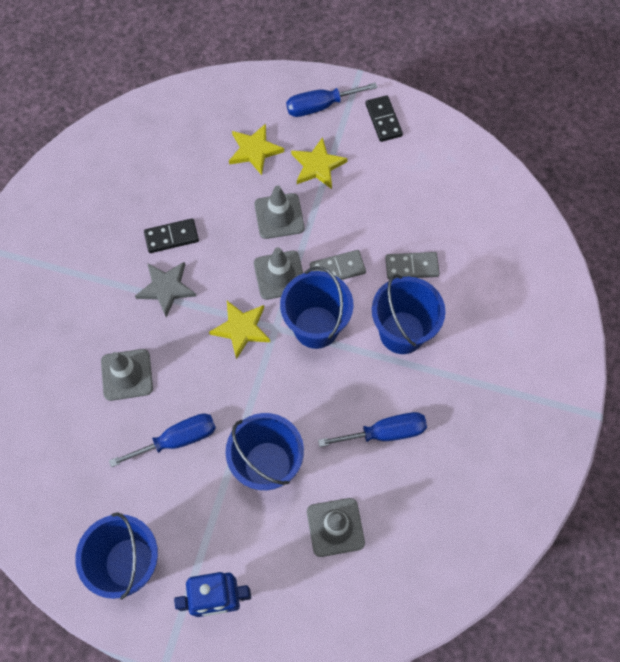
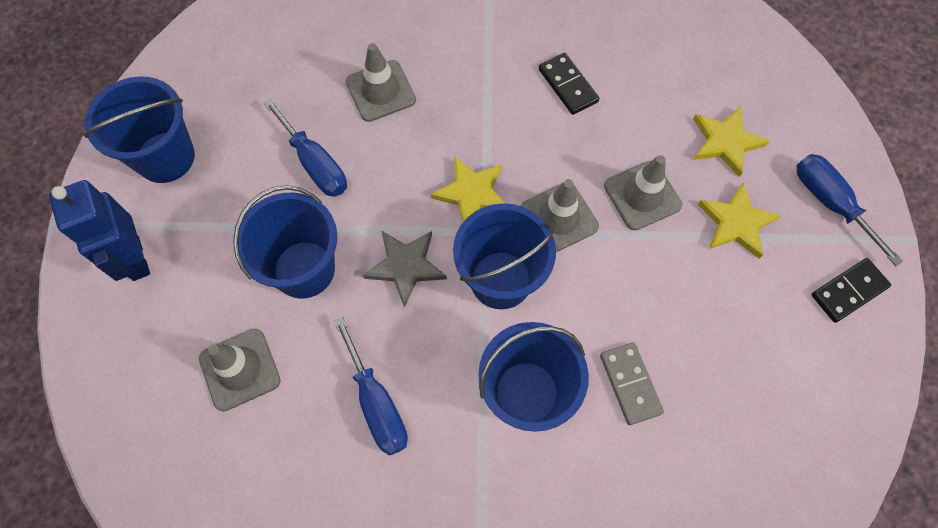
camera: 75 degrees right, 0 degrees up
(166, 288) = (499, 99): grey star -> grey star (405, 266)
(337, 269) = (592, 286): grey domino -> none

